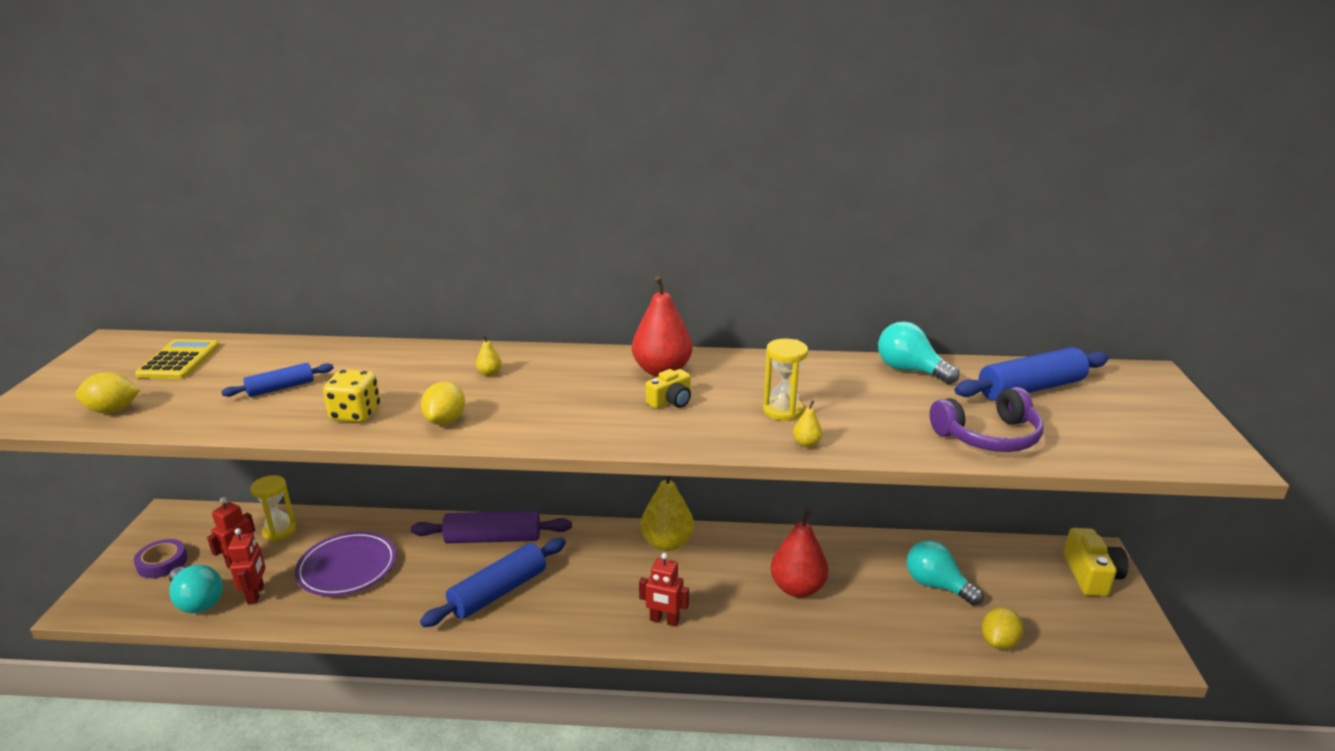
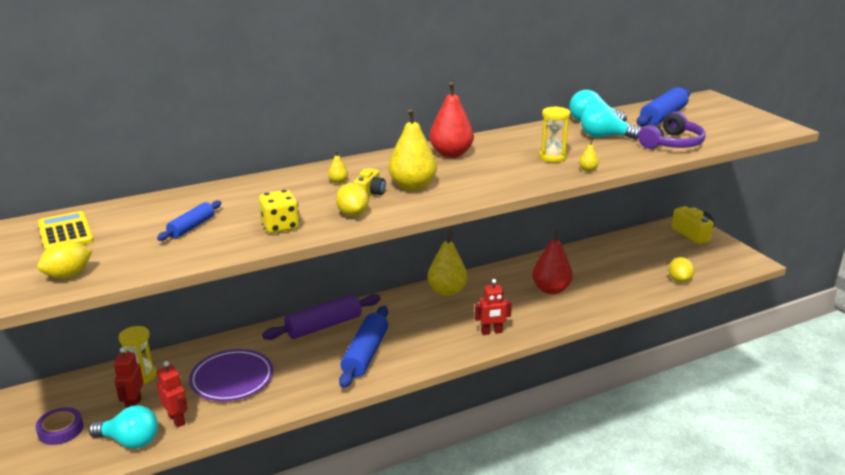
camera: 30 degrees left, 0 degrees up
(558, 403) = (412, 186): none -> yellow pear
(671, 401) = (481, 168): yellow camera -> yellow camera (370, 193)
(936, 585) = (623, 263): turquoise light bulb -> turquoise light bulb (604, 137)

